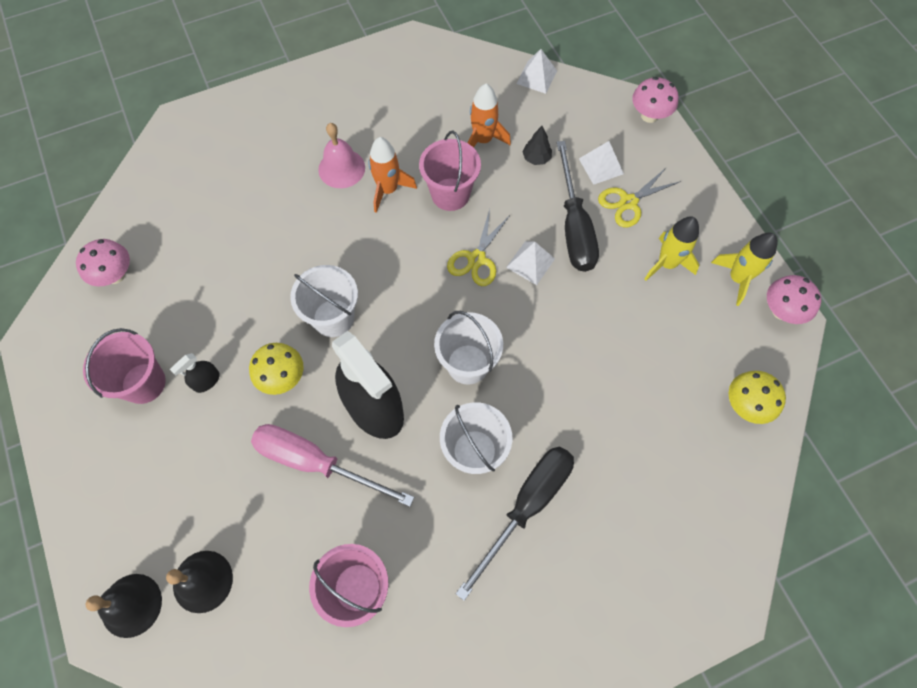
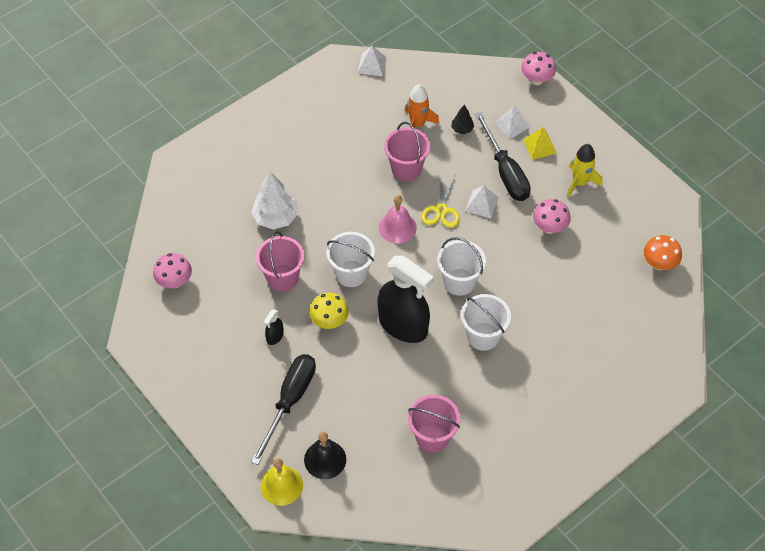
camera: 15 degrees left, 10 degrees down
(131, 605) = (281, 485): black bell -> yellow bell
(144, 383) = (229, 348): pink bucket -> pink bucket (282, 278)
(268, 221) = (275, 218): none -> white tree
(316, 463) = (375, 369): pink screwdriver -> none
(341, 168) = (317, 168): pink bell -> pink bell (397, 227)
(388, 190) = (358, 176): orange rocket -> none
(526, 506) = (530, 361): black screwdriver -> black screwdriver (290, 401)
(536, 77) = (442, 68): white pyramid -> white pyramid (372, 65)
(628, 202) = (540, 146): yellow scissors -> yellow pyramid
(737, 278) = (632, 182): yellow rocket -> none
(745, 405) = (659, 264): yellow mushroom -> orange mushroom
(781, 311) = (668, 197): pink mushroom -> pink mushroom (549, 227)

